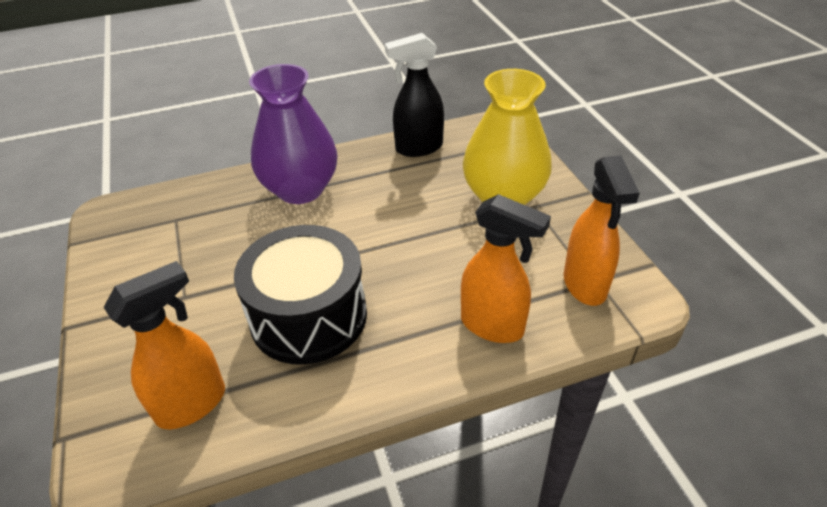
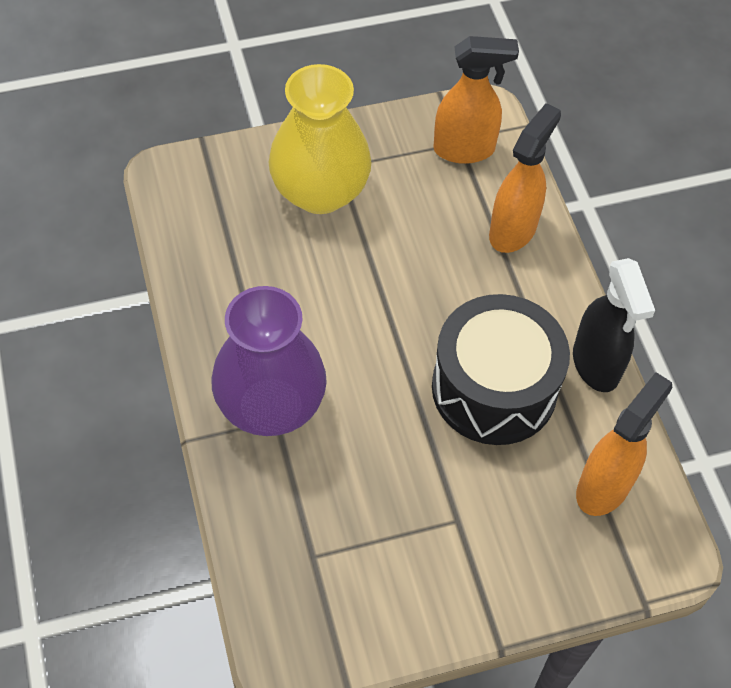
camera: 90 degrees left, 15 degrees up
(192, 404) = (604, 487): orange spray bottle -> orange spray bottle turned 75 degrees clockwise
(418, 148) = (203, 267): black spray bottle -> black spray bottle (596, 365)

